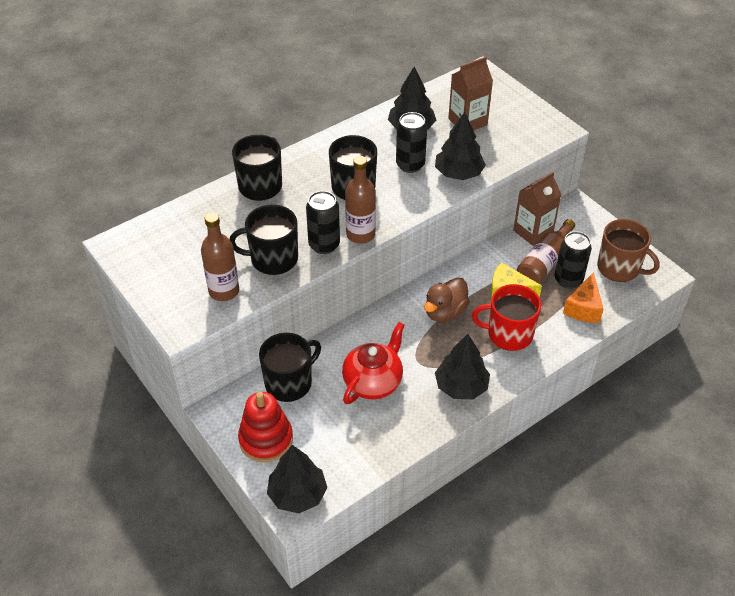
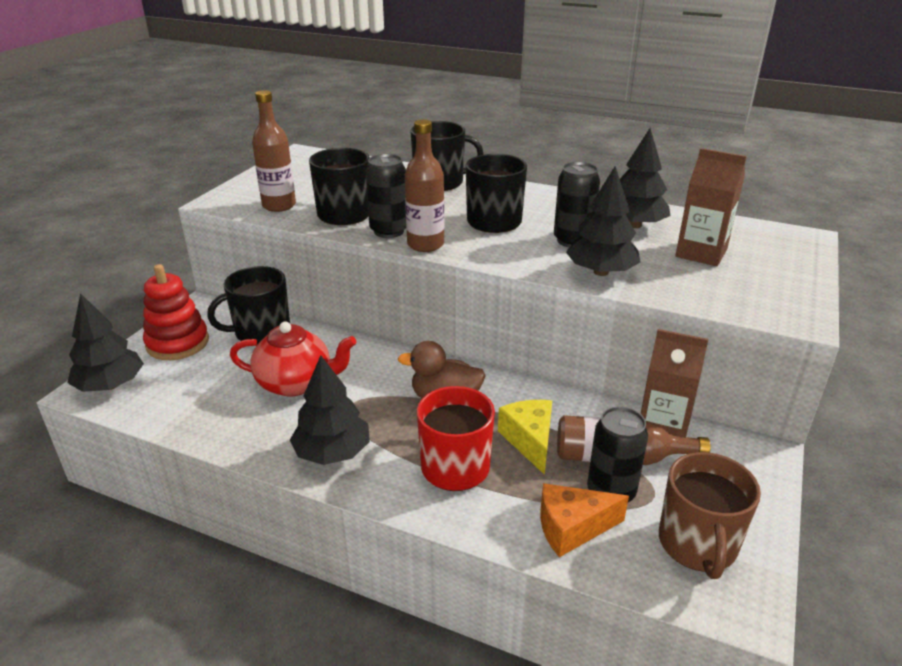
camera: 60 degrees right, 15 degrees down
(289, 383) = (261, 332): black mug -> black mug turned 135 degrees clockwise

